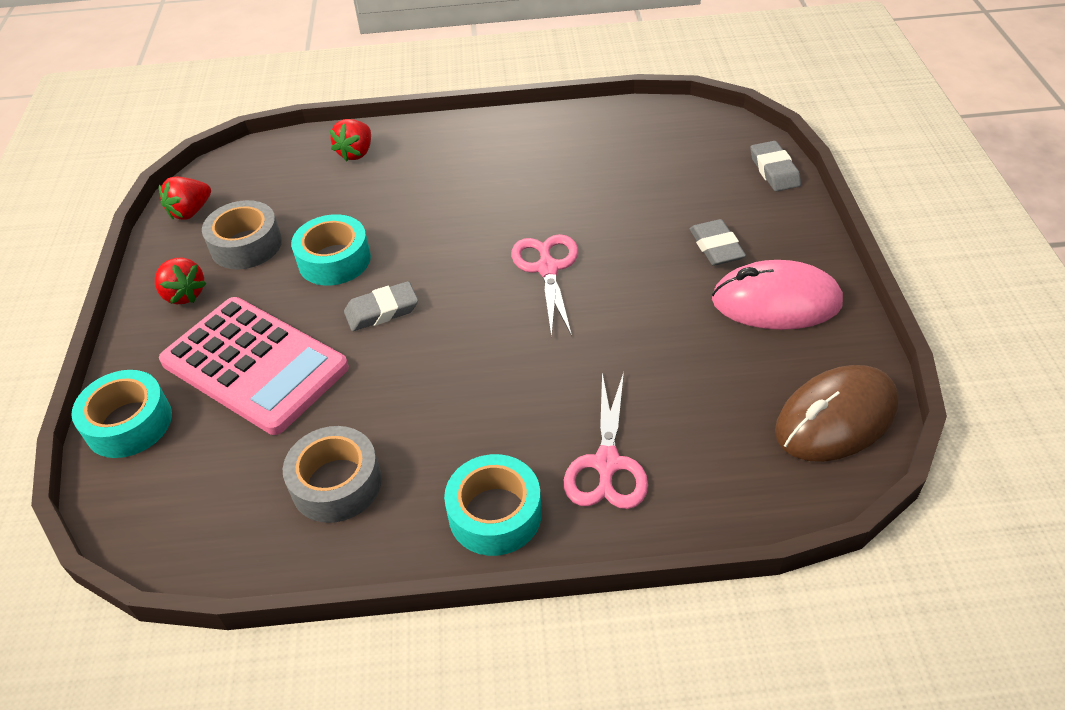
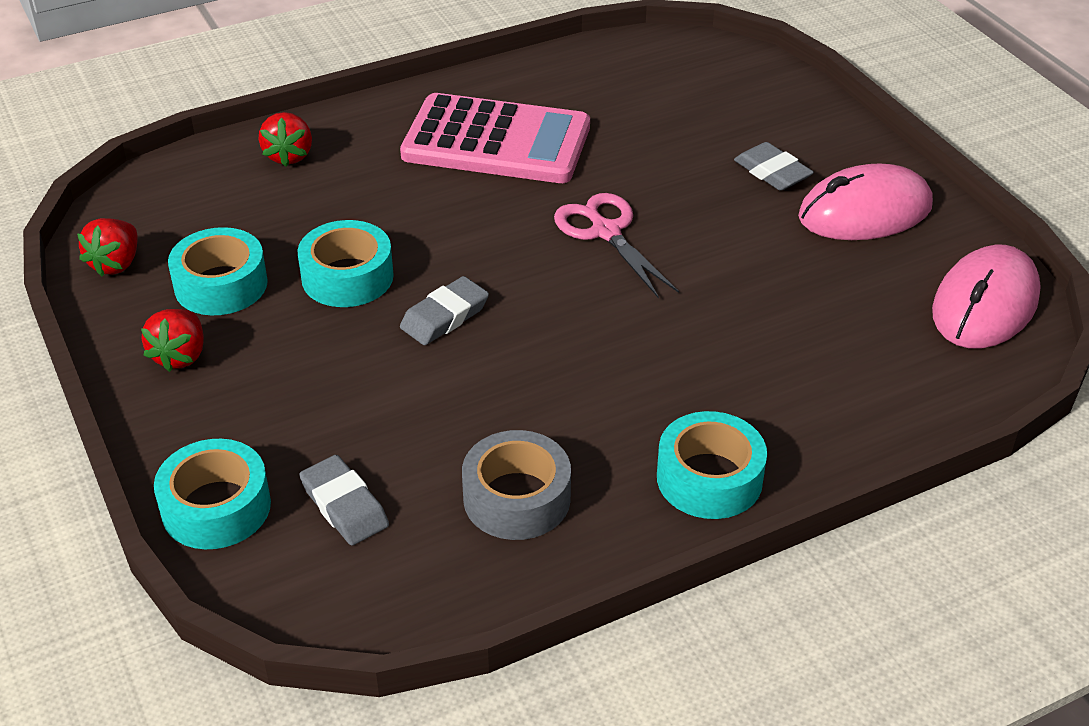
camera: 25 degrees left, 5 degrees down
(184, 294) = (180, 356): red strawberry -> red strawberry turned 75 degrees clockwise
(246, 245) = (221, 285): grey tape -> turquoise tape
(254, 365) = (330, 408): pink calculator -> pink calculator (496, 141)
(607, 463) = (792, 402): pink scissors -> none
(774, 170) = (785, 84): grey eraser -> grey eraser (344, 505)
(836, 418) = (985, 304): brown mouse -> pink mouse

